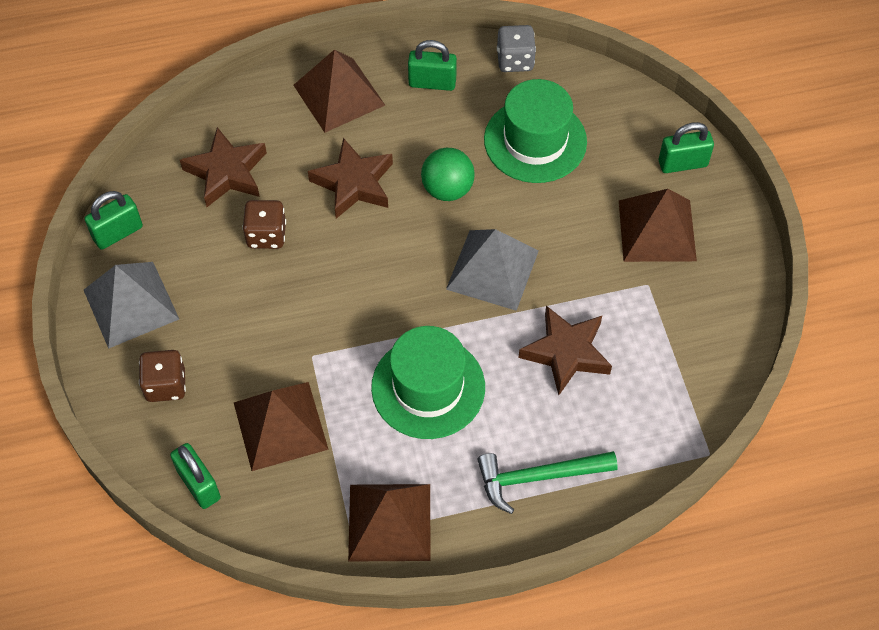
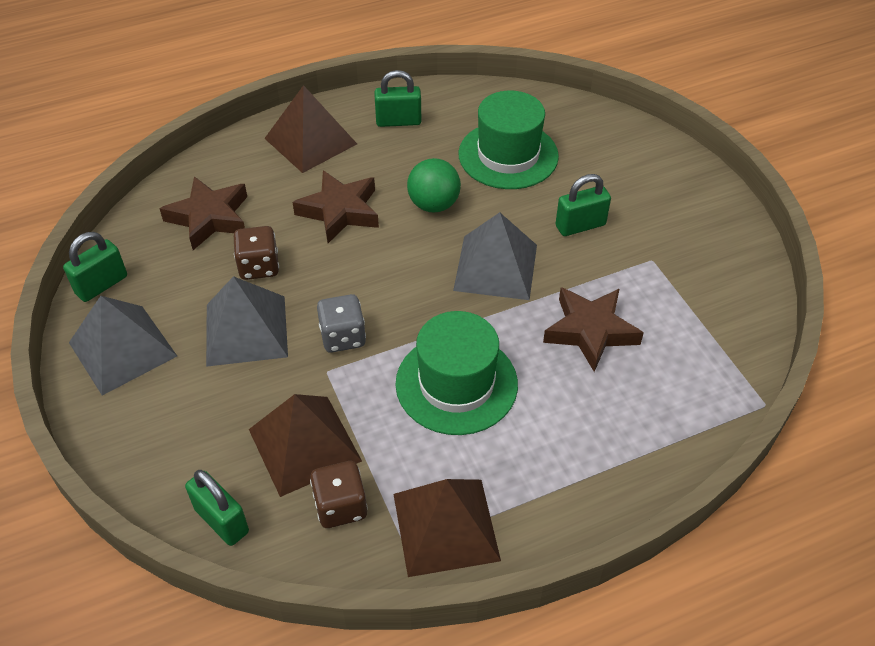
camera: 10 degrees left, 10 degrees down
(166, 385) = (170, 422): brown dice -> brown dice (340, 506)
(245, 302) = (246, 330): none -> grey pyramid
(515, 60) = (472, 95): grey dice -> grey dice (343, 337)
(538, 477) = (596, 454): green hammer -> none
(657, 230) = (646, 213): brown pyramid -> none
(682, 163) = (652, 156): green padlock -> green padlock (580, 225)

